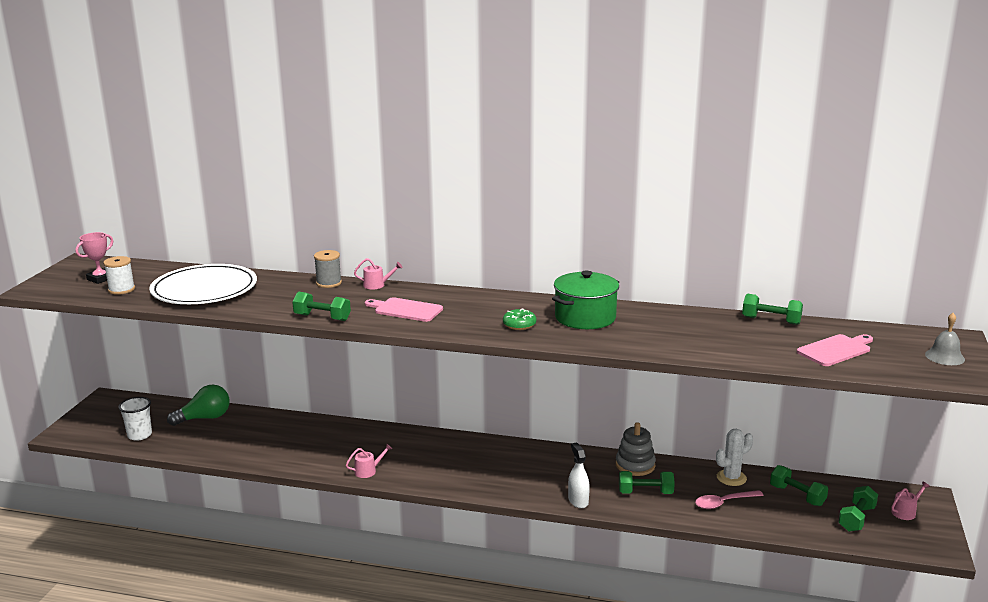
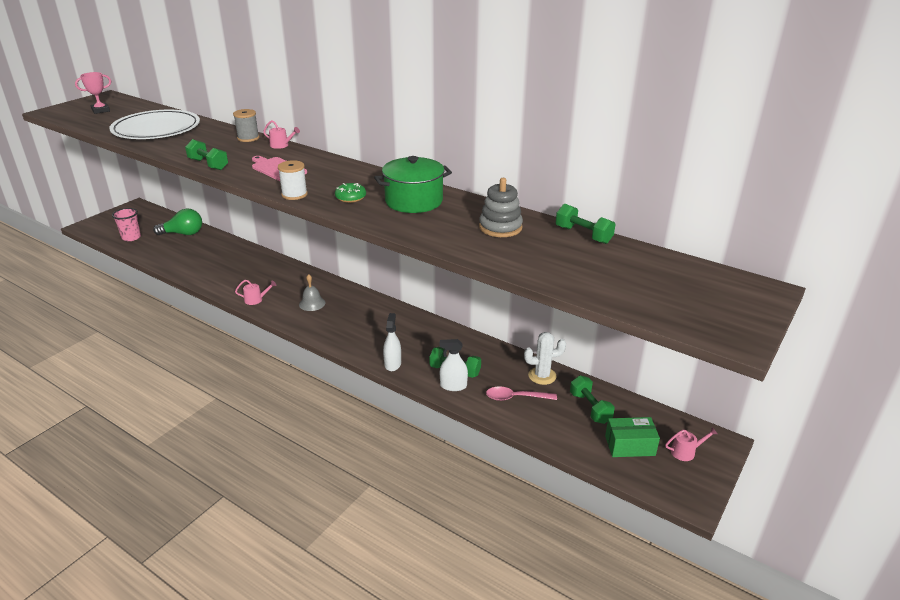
camera: 20 degrees right, 10 degrees up
(121, 289) = (103, 120): white spool -> white spool (294, 194)
(139, 435) = (131, 237): white cup -> pink cup
(635, 465) = (467, 344): grey stacking toy -> grey stacking toy (500, 227)
(656, 507) = (453, 386): none -> white spray bottle
(836, 350) = (617, 277): pink cutting board -> none
(856, 519) = (630, 445): green dumbbell -> green box
(944, 357) = (730, 308): grey bell -> grey bell (312, 303)

